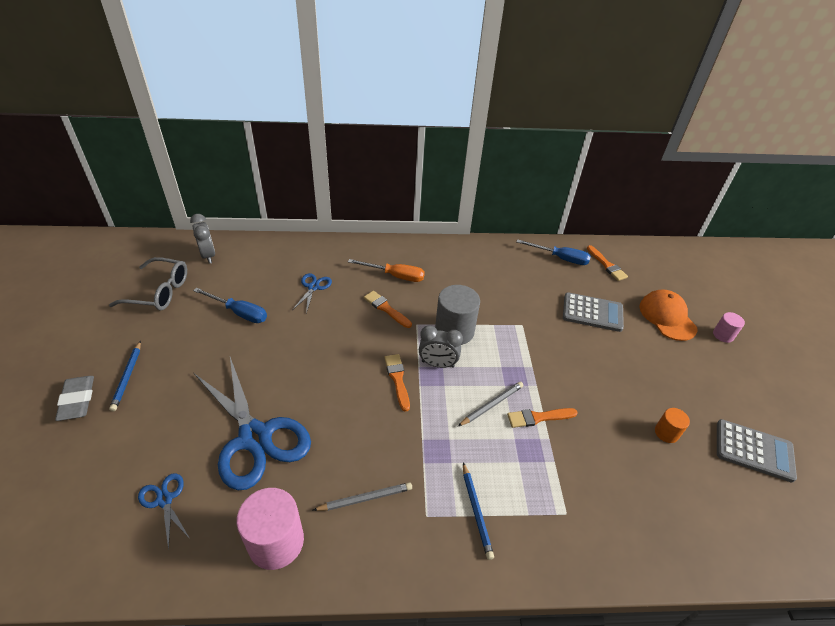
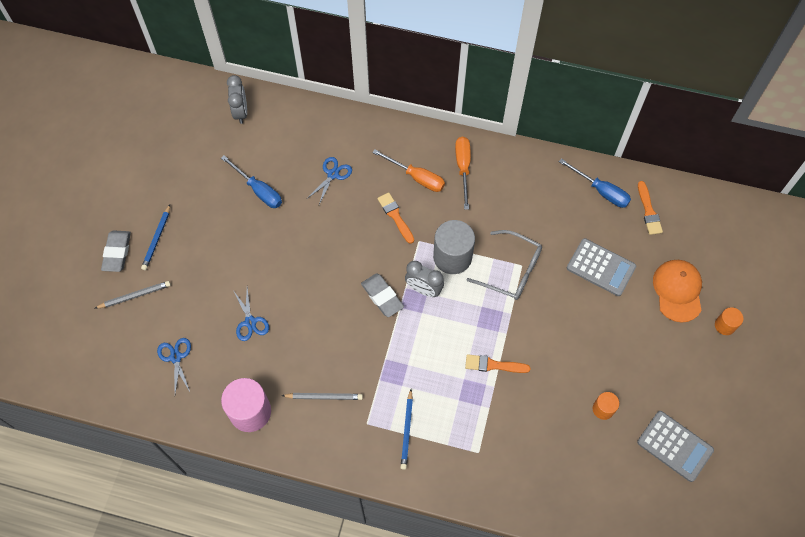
camera: 20 degrees right, 20 degrees up
(159, 292) = (191, 149): grey glasses -> grey glasses (511, 271)
(255, 437) = (250, 322): blue scissors -> blue scissors, size x0.44
(397, 379) = (382, 296): orange brush -> grey eraser
(435, 262) = (463, 168): none -> orange screwdriver
(492, 404) = (457, 342): grey pencil -> grey pencil (135, 296)
(723, 335) = (725, 325): pink cylinder -> orange cylinder

